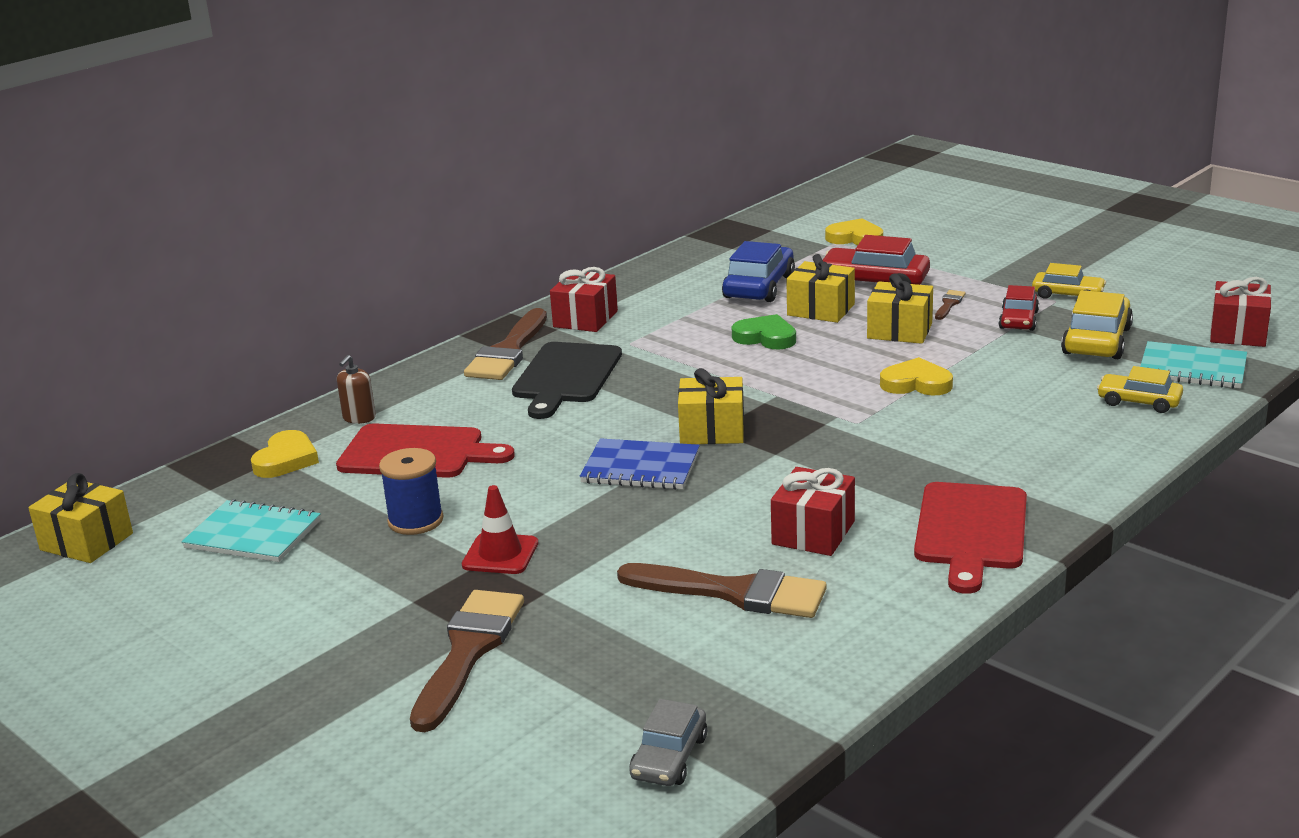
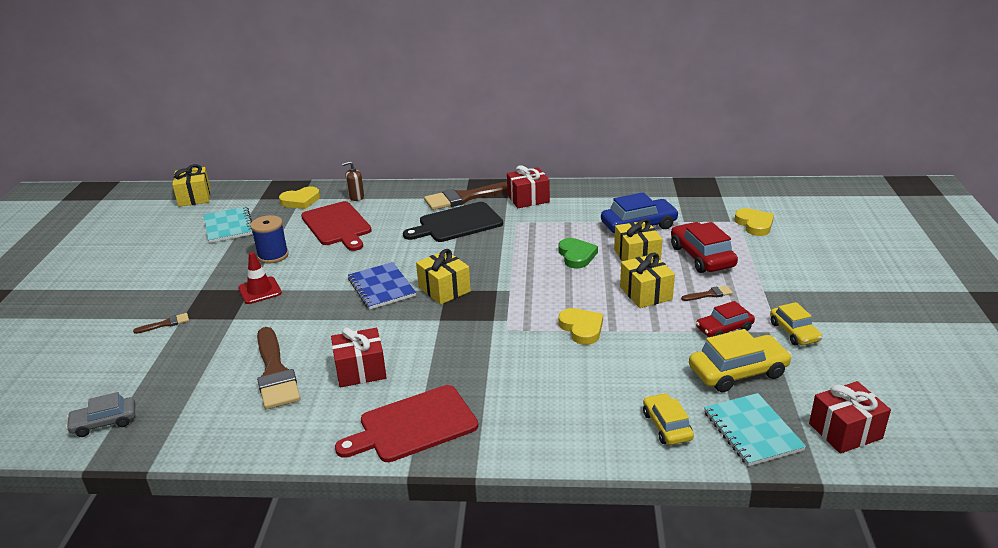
camera: 50 degrees right, 5 degrees up
(468, 652) = (165, 324): brown brush -> brown brush, size x0.44

